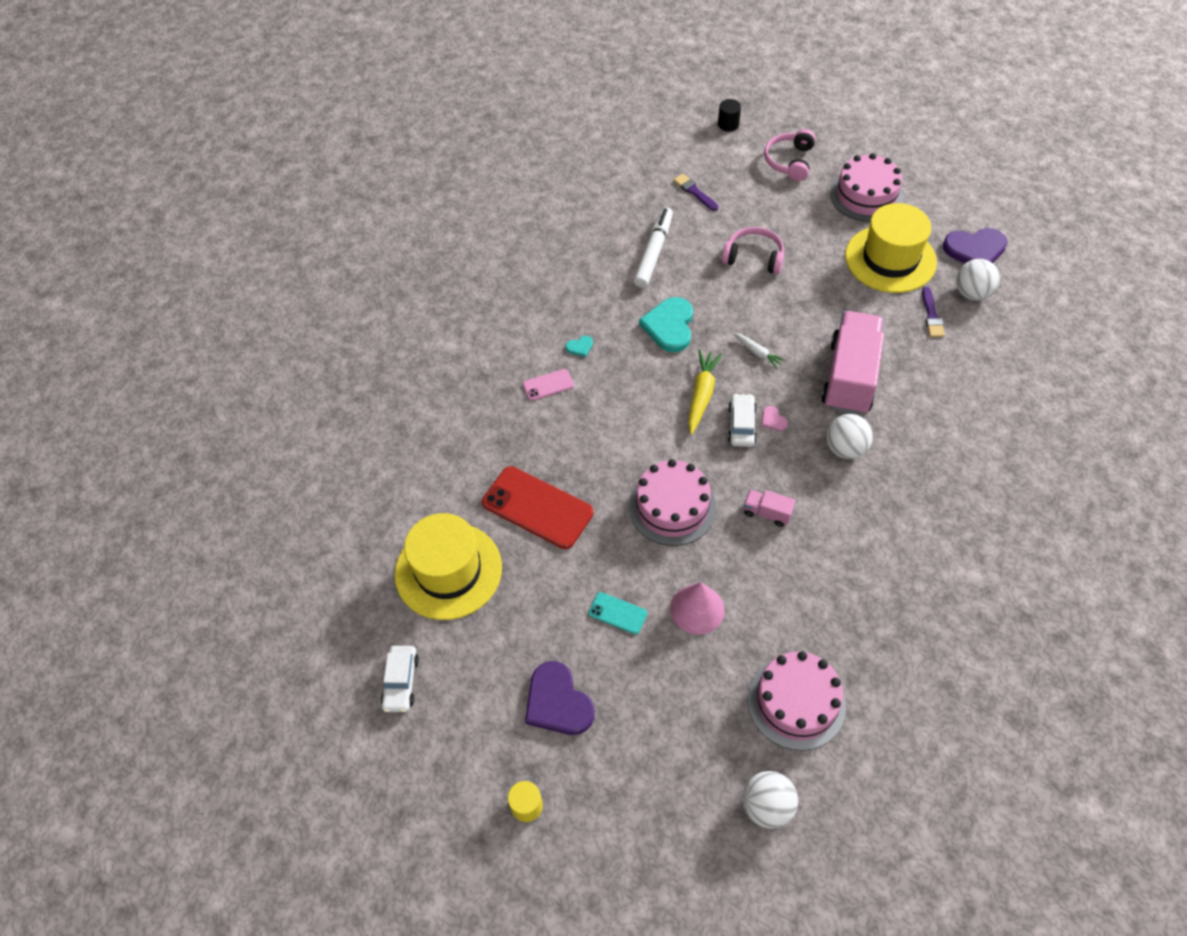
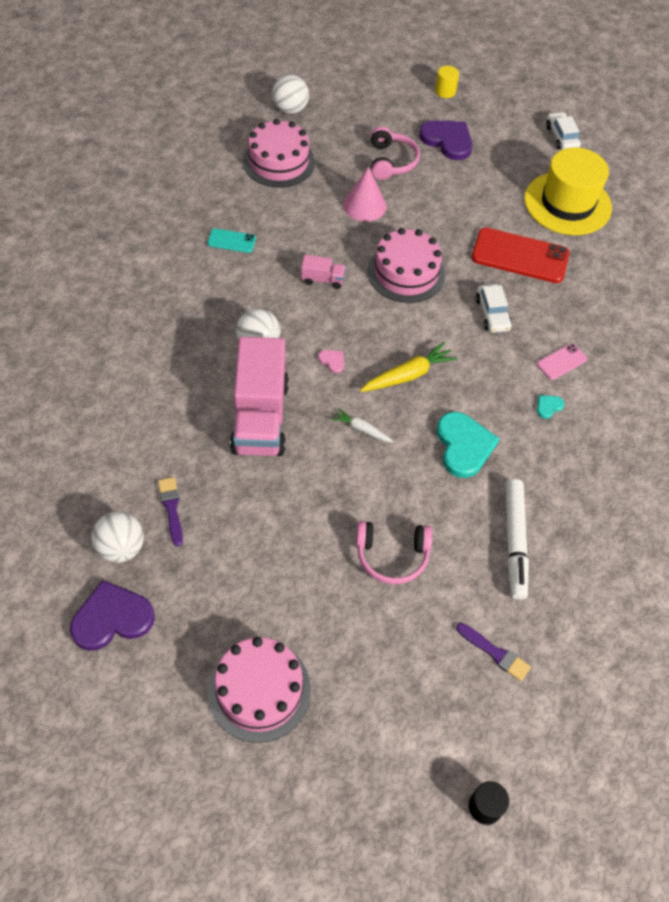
camera: 160 degrees right, 0 degrees up
(617, 613) = (425, 195): turquoise phone -> turquoise phone (231, 241)
(701, 395) = (408, 375): yellow carrot -> yellow carrot turned 120 degrees counterclockwise
(741, 425) = (361, 351): white car -> white car (492, 314)
(789, 161) = (377, 740): pink headphones -> pink headphones (391, 161)
(890, 259) = (222, 583): yellow hat -> none

